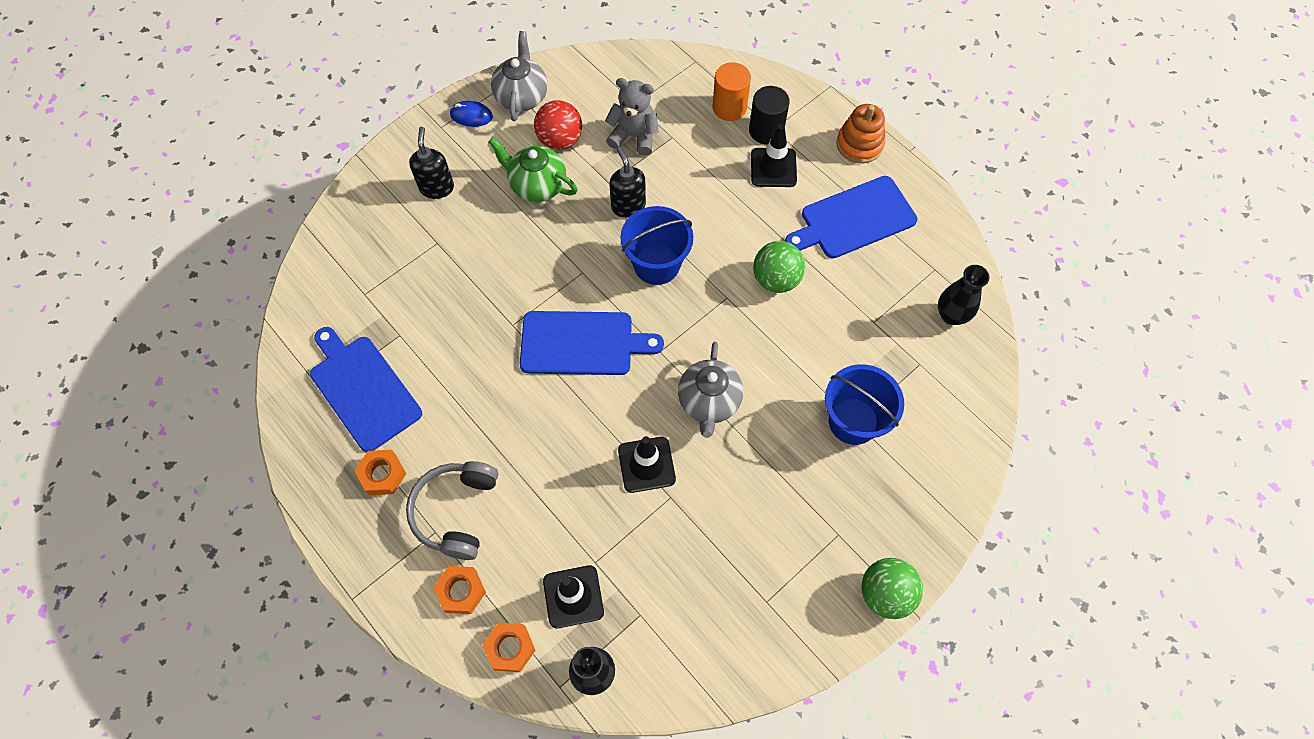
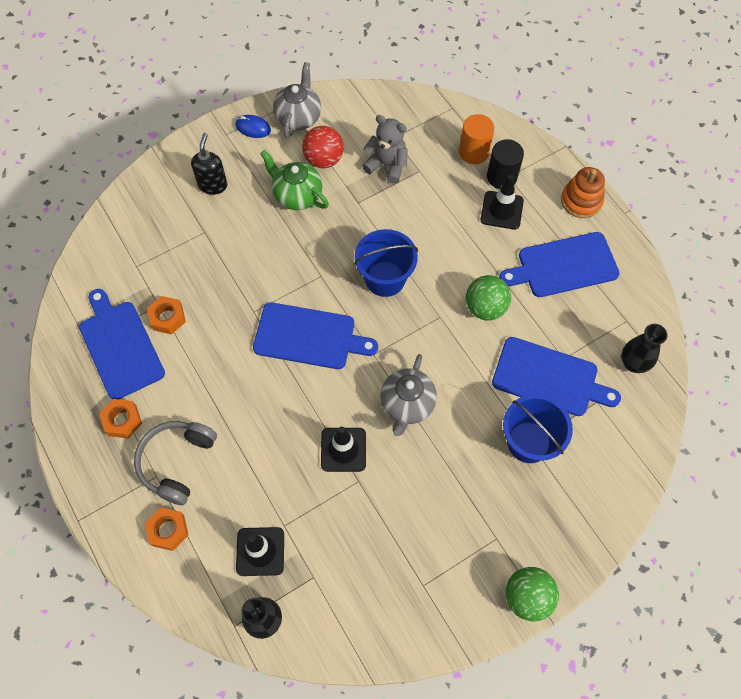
camera: 10 degrees right, 0 degrees up
(510, 648) = (199, 585): orange nut -> orange nut (167, 318)
(628, 206) = (370, 224): black soap dispenser -> none
(862, 346) = (549, 378): none -> blue cutting board

